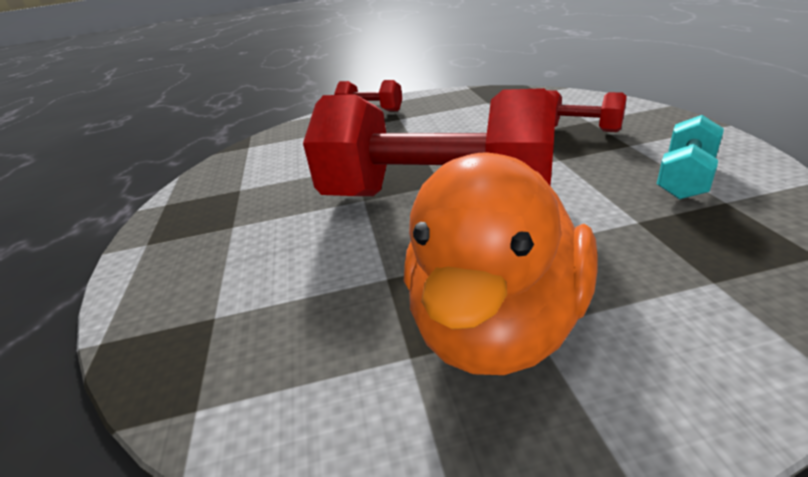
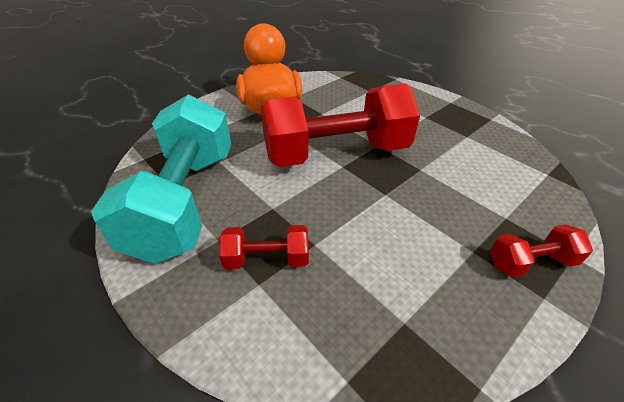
camera: 145 degrees right, 10 degrees up
(685, 178) = (185, 201): turquoise dumbbell -> turquoise dumbbell, size x2.28

